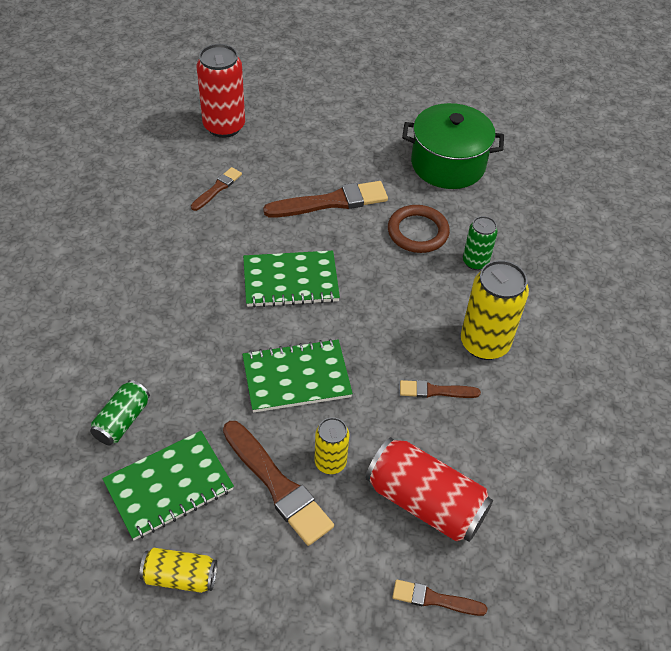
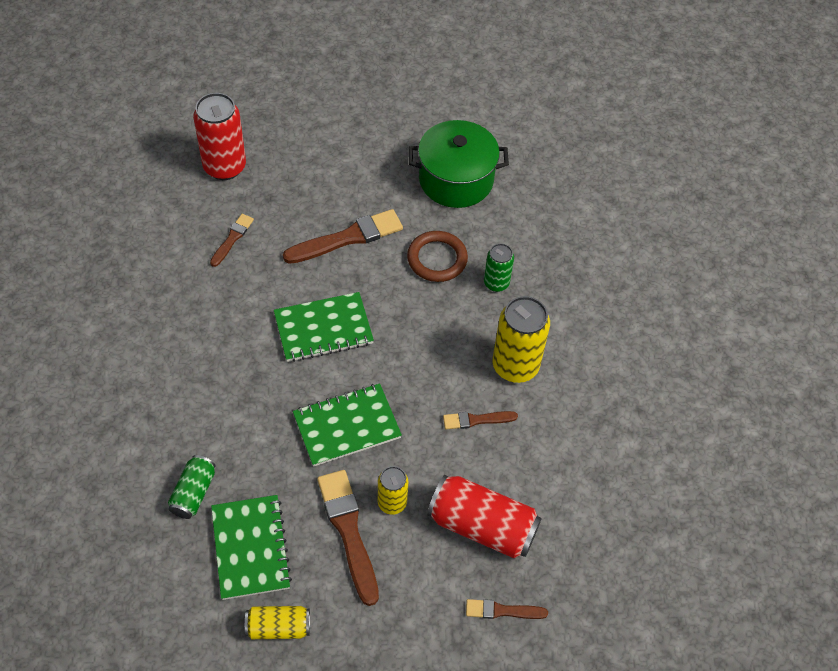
camera: 10 degrees left, 5 degrees up
(169, 486) = (250, 548): green notebook -> green notebook turned 60 degrees counterclockwise
(277, 485) = (348, 531): brown brush -> brown brush turned 150 degrees counterclockwise

